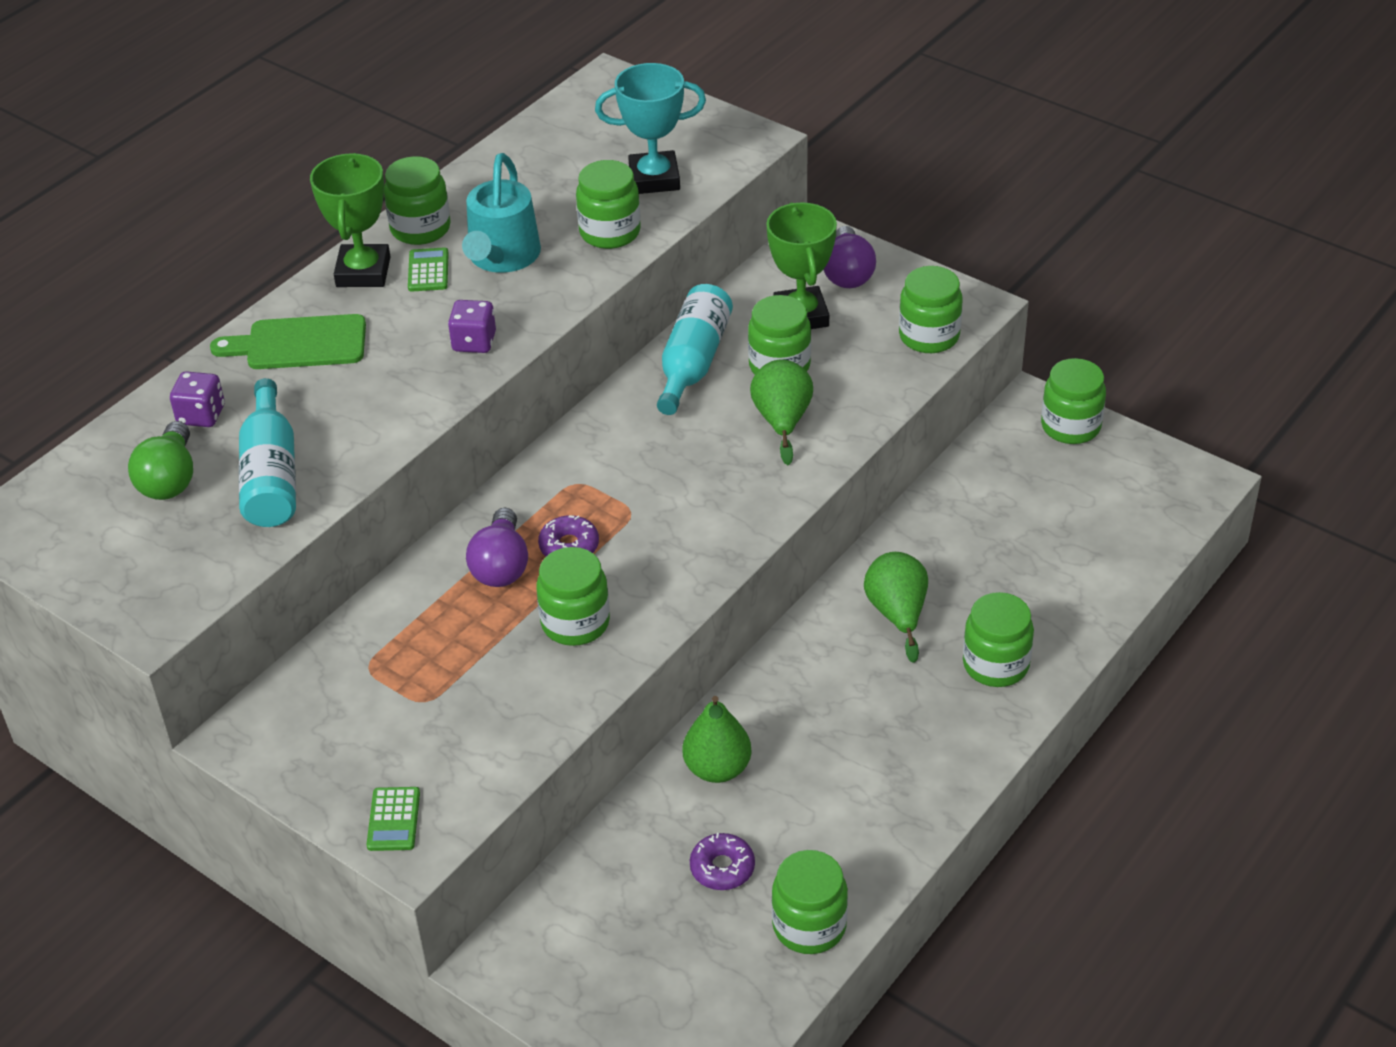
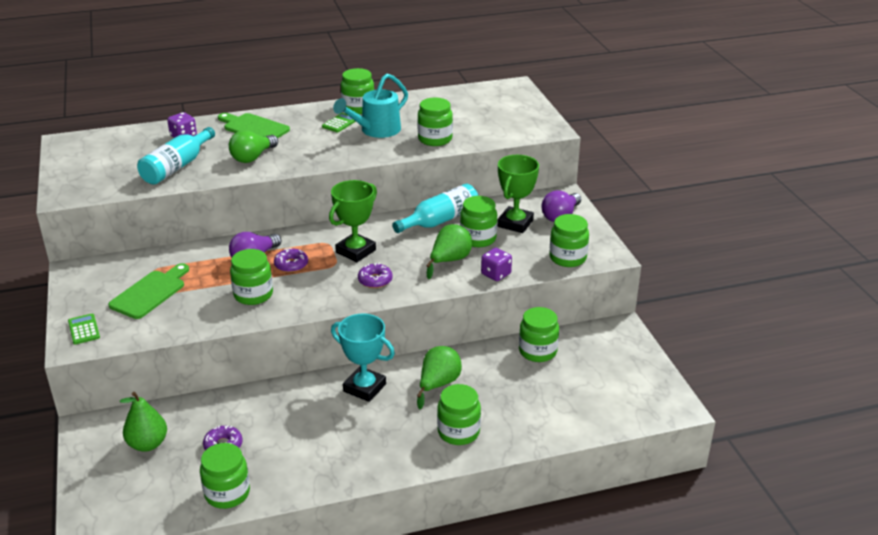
camera: 35 degrees right, 10 degrees down
(170, 479) = (141, 152): green light bulb -> green light bulb (253, 157)
(363, 272) = (314, 114): green trophy -> green trophy (355, 251)
(393, 819) = (84, 329): green calculator -> green calculator turned 120 degrees clockwise
(416, 706) = (150, 293): none -> green cutting board
(474, 342) = (320, 155): purple dice -> purple dice (496, 274)
(654, 179) = (483, 127): turquoise trophy -> turquoise trophy (364, 388)
(717, 768) = (274, 403): green pear -> green pear (148, 444)
(718, 506) = (375, 280): none -> purple donut
(1070, 426) = (630, 347): green jar -> green jar (537, 351)

